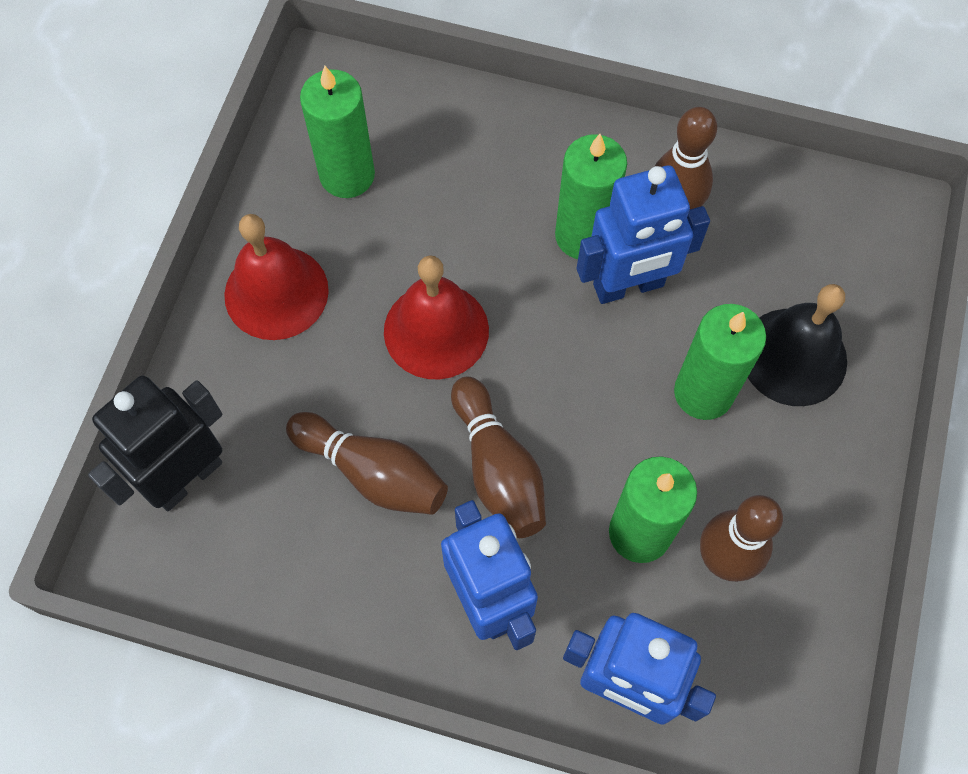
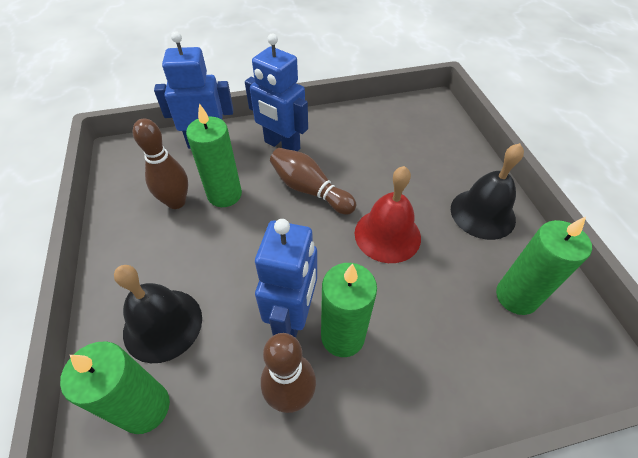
camera: 150 degrees right, 15 degrees down
(186, 478) = (439, 131): black robot -> none
(276, 292) = (482, 213): red bell -> black bell
(373, 472) = (365, 164): brown bowling pin -> none
(628, 286) = (293, 316): blue robot -> blue robot turned 150 degrees clockwise
(703, 393) = (216, 274): green candle -> green candle (145, 407)

